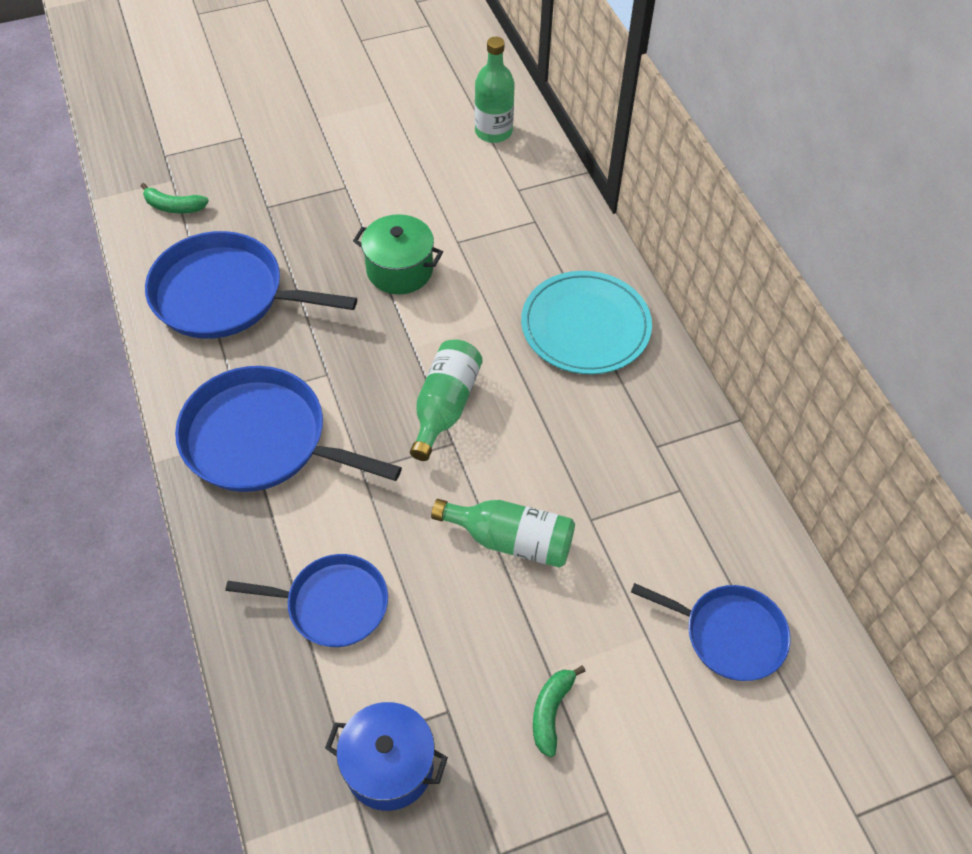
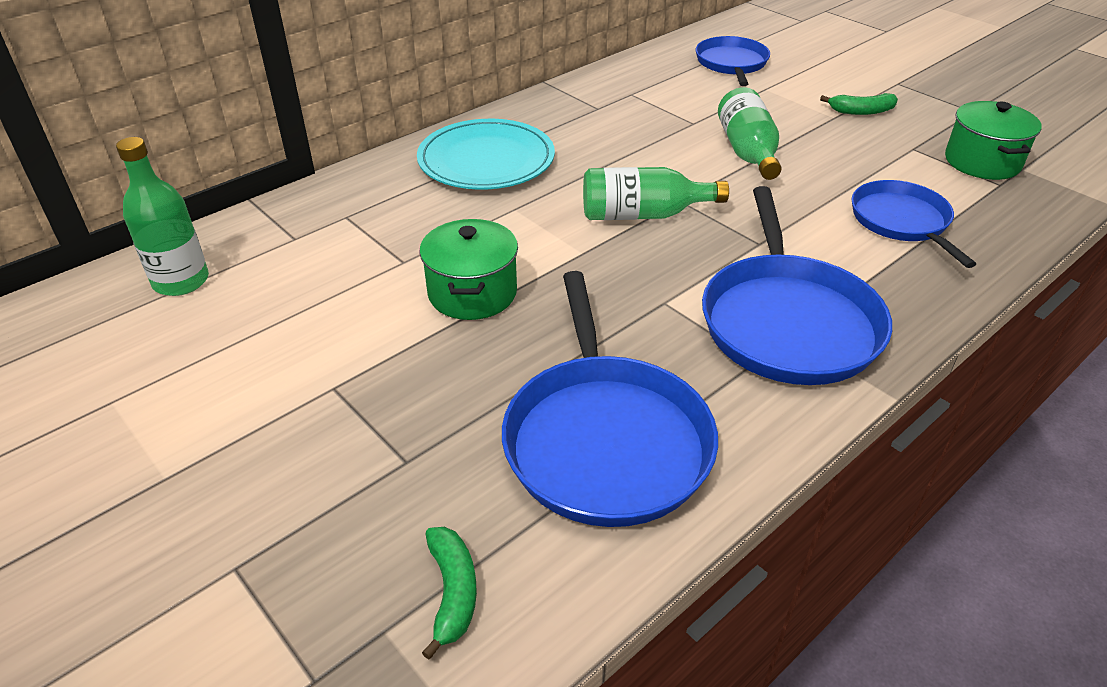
camera: 110 degrees left, 15 degrees down
(389, 766) = (982, 162): blue pot -> green pot

